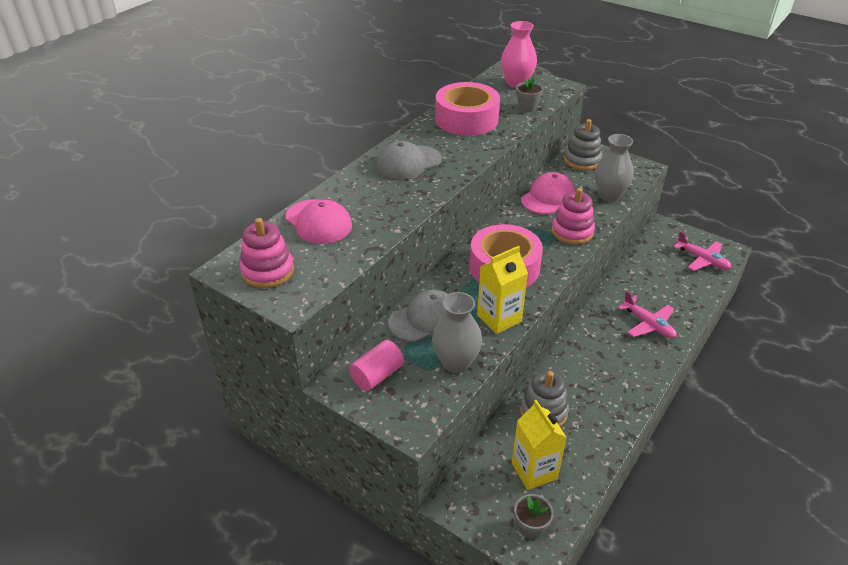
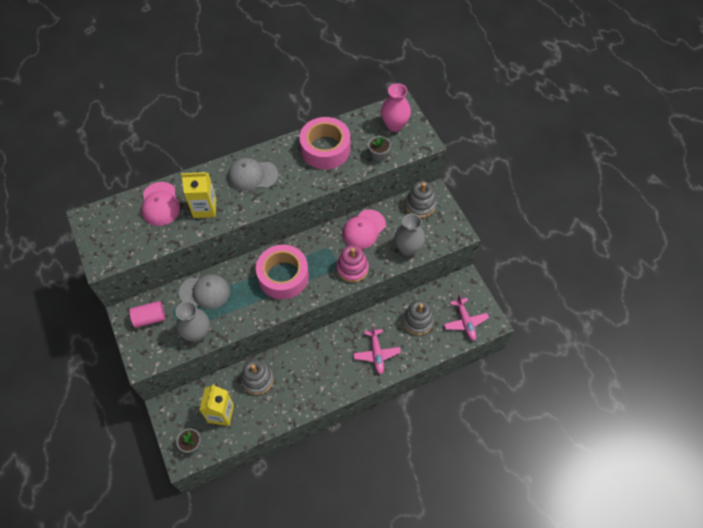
camera: 30 degrees right, 20 degrees up
(268, 271) = (106, 231): pink stacking toy -> none
(499, 318) = (247, 314): yellow carton -> yellow carton (205, 208)
(548, 197) = (363, 229): pink cap -> pink cap turned 150 degrees clockwise
(657, 278) = (417, 321): none -> grey stacking toy

